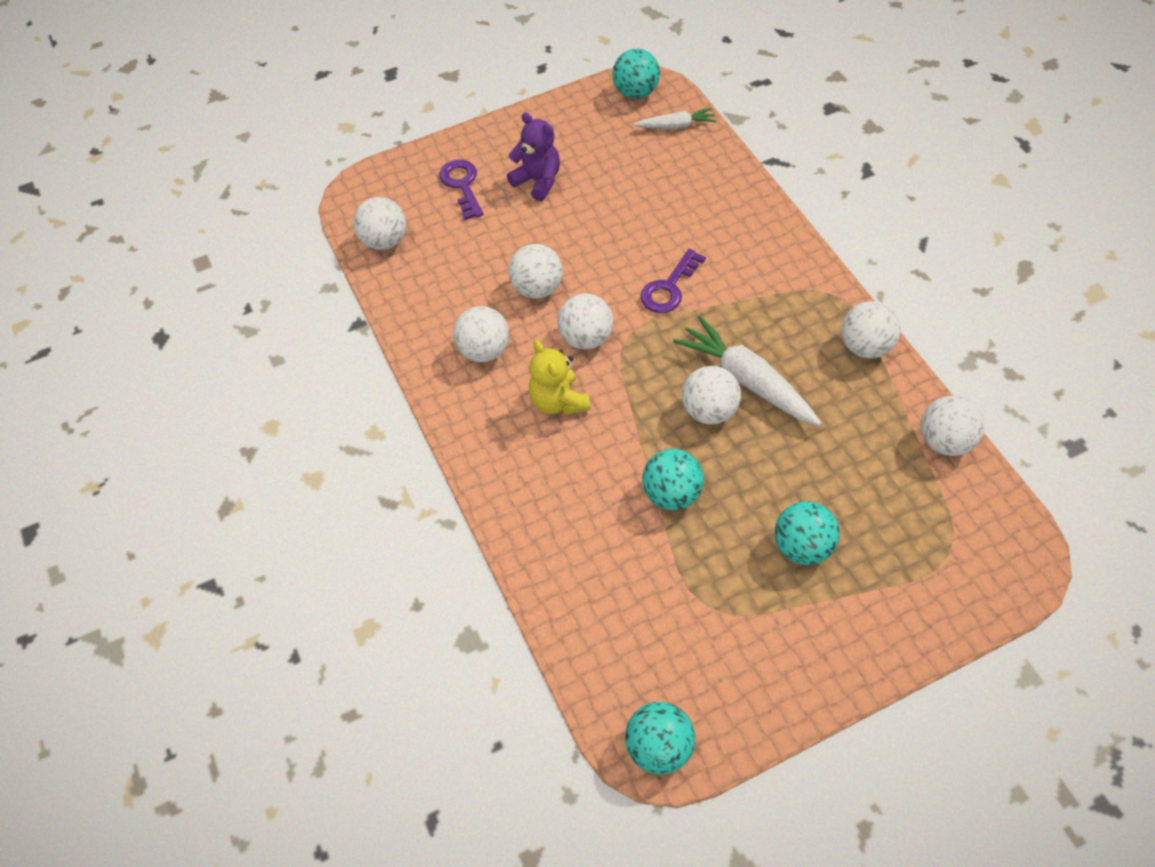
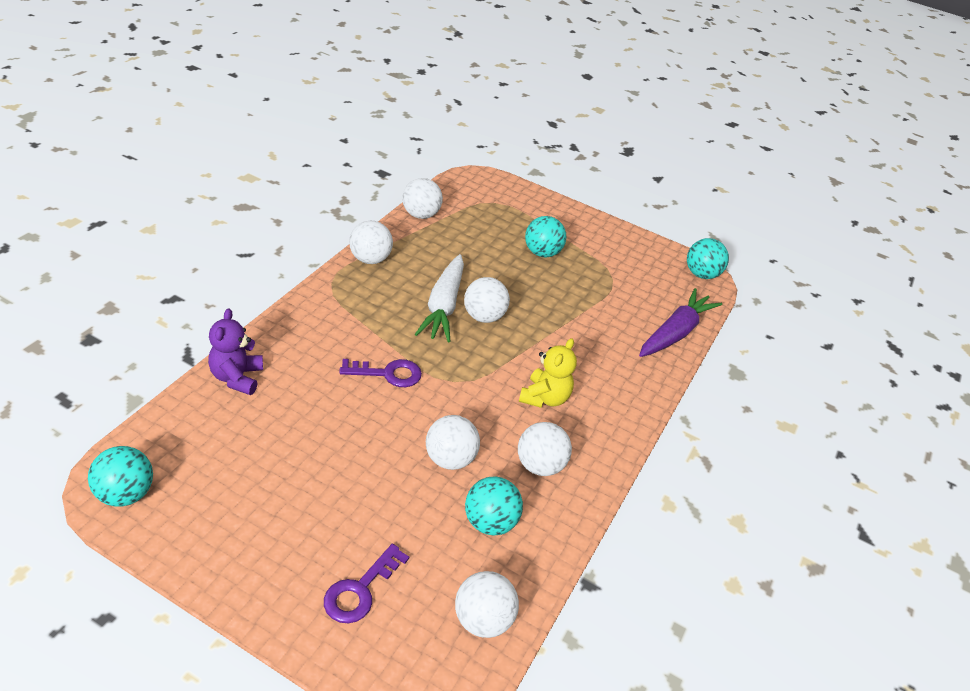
camera: 135 degrees left, 15 degrees down
(538, 181) = (315, 522): purple teddy bear -> purple teddy bear (237, 377)
(570, 612) = (675, 332): none -> purple carrot
(586, 338) = (476, 405): white ball -> none
(672, 494) = (560, 315): turquoise ball -> turquoise ball (490, 522)
(676, 126) = (170, 439): white carrot -> none

